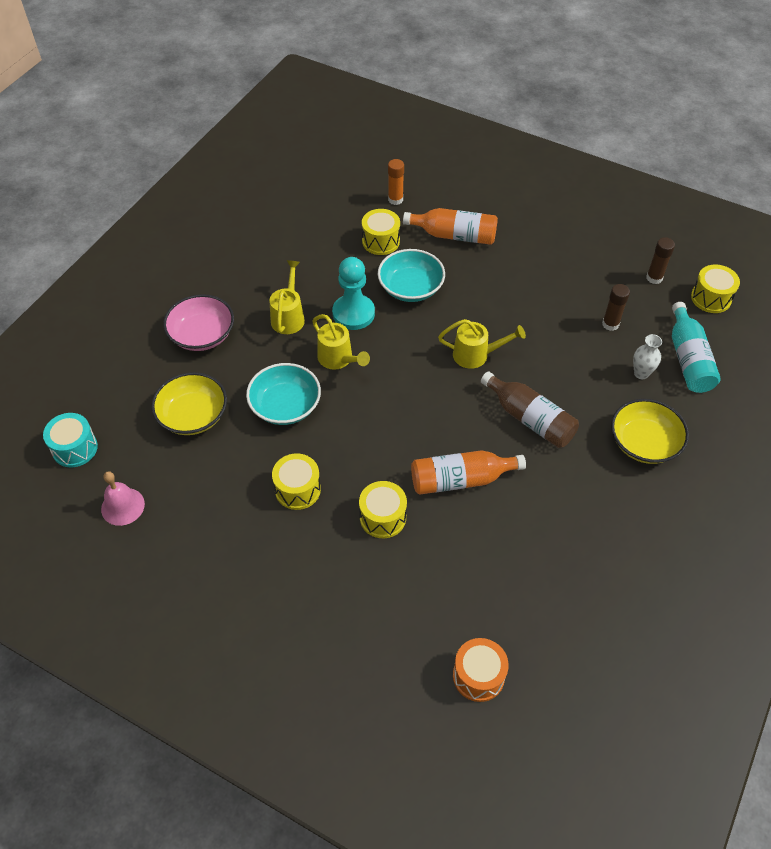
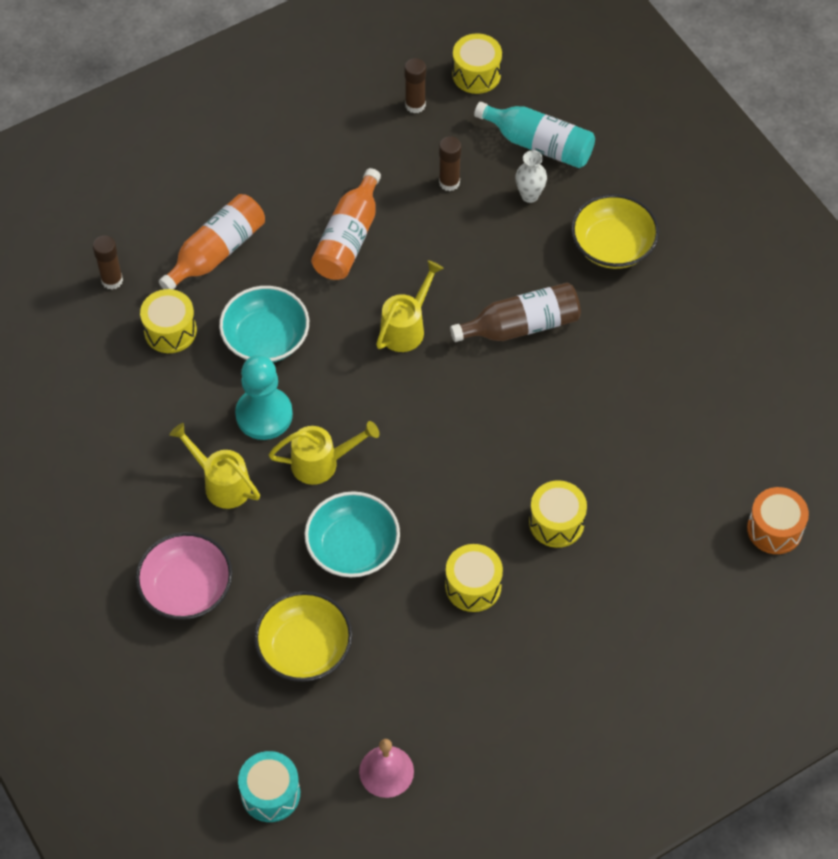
camera: 60 degrees left, 5 degrees up
(395, 199) = (112, 280): orange glue stick -> brown glue stick
(460, 479) = (555, 429): orange bottle -> orange bottle (348, 238)

